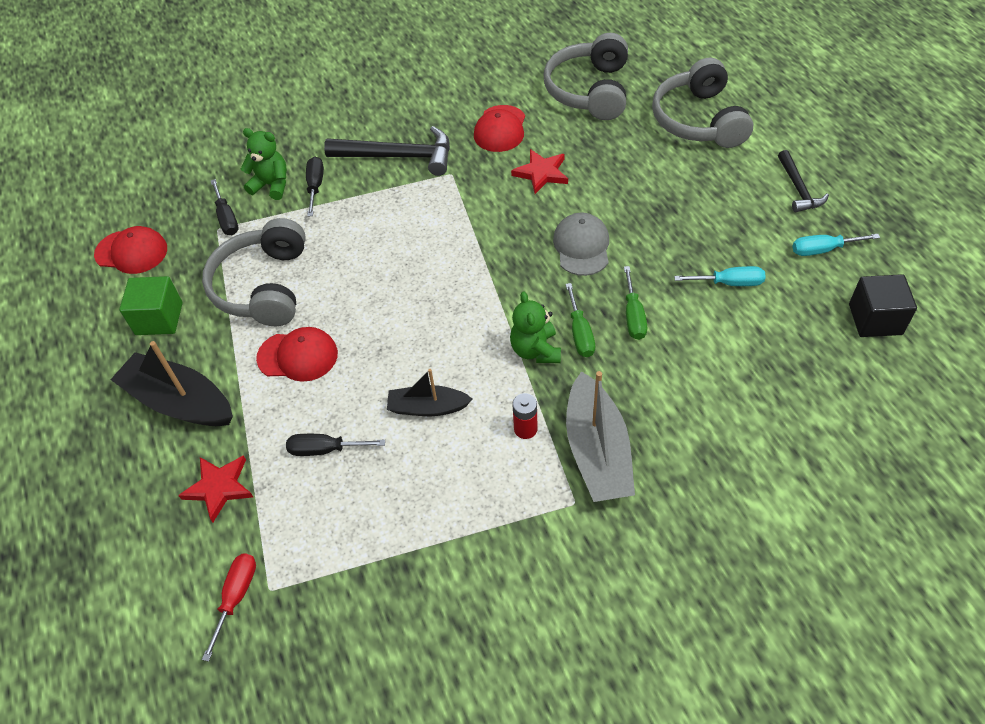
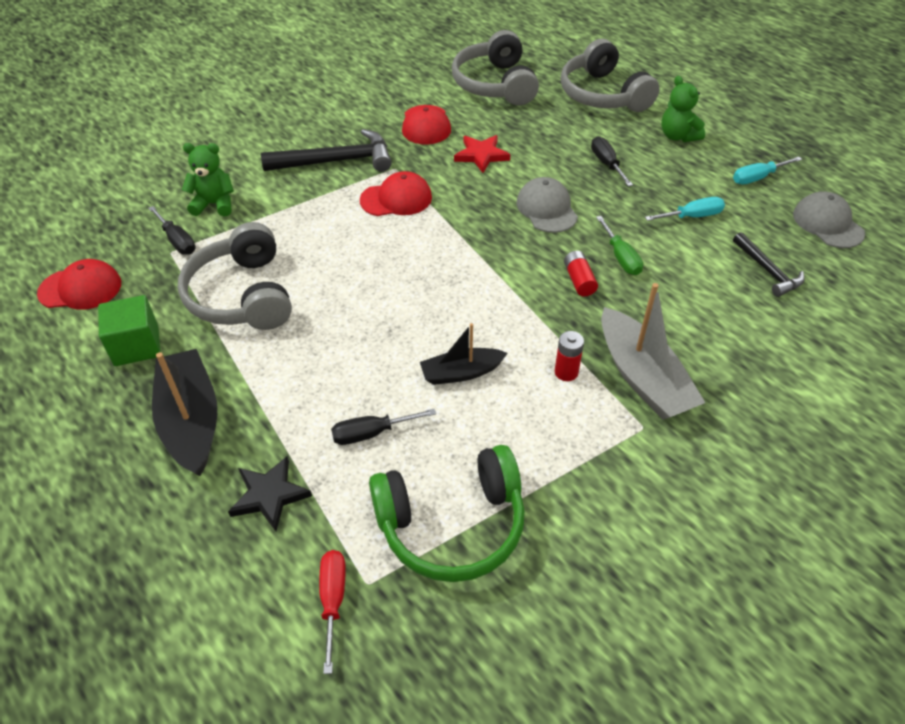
camera: 20 degrees left, 5 degrees down
(179, 402) = (191, 421): black boat -> black boat turned 60 degrees clockwise
(219, 487) = (269, 495): red star -> black star
(298, 356) = (306, 352): red cap -> red cap (396, 199)
(315, 186) = (261, 198): black screwdriver -> black screwdriver (607, 163)
(361, 554) = (452, 525): none -> green headphones
(535, 350) = (544, 302): green teddy bear -> green teddy bear (678, 136)
(580, 333) = (579, 280): green screwdriver -> red battery
(798, 189) = (713, 134): black hammer -> black hammer (768, 271)
(875, 319) = (827, 224): black cube -> grey cap

